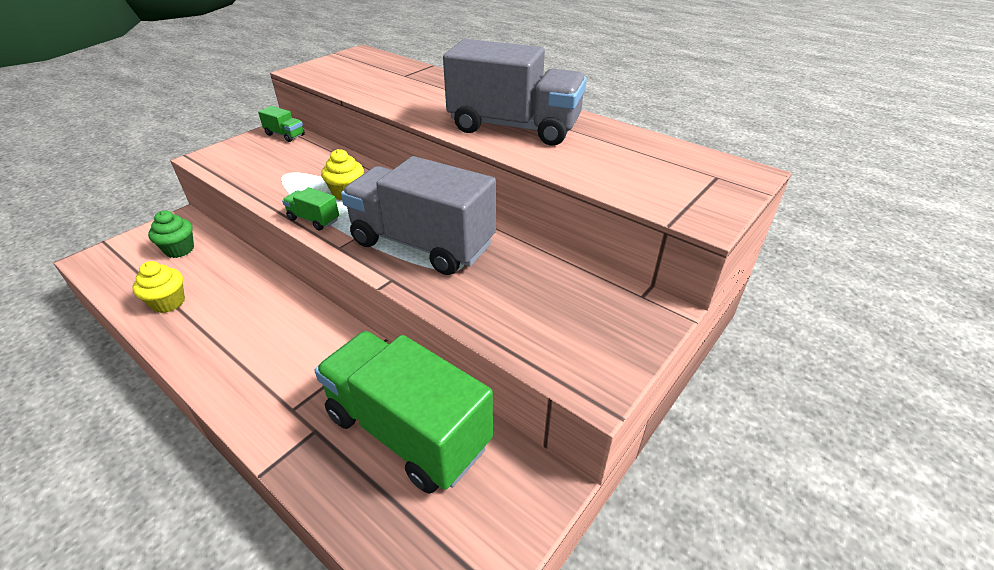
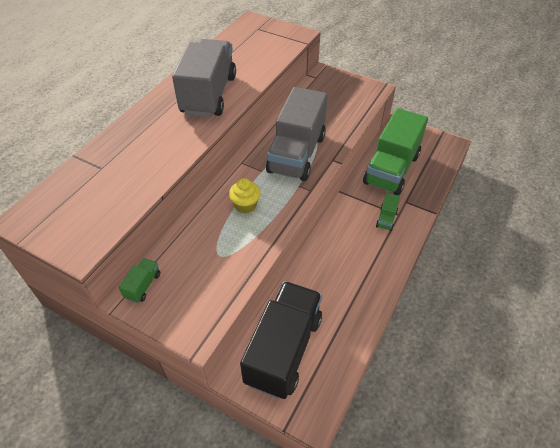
camera: 100 degrees left, 10 degrees up
(168, 303) = (345, 318): yellow cupcake -> none
(179, 250) = (283, 349): green cupcake -> black truck
(314, 220) = (284, 212): green truck -> green truck (386, 219)

